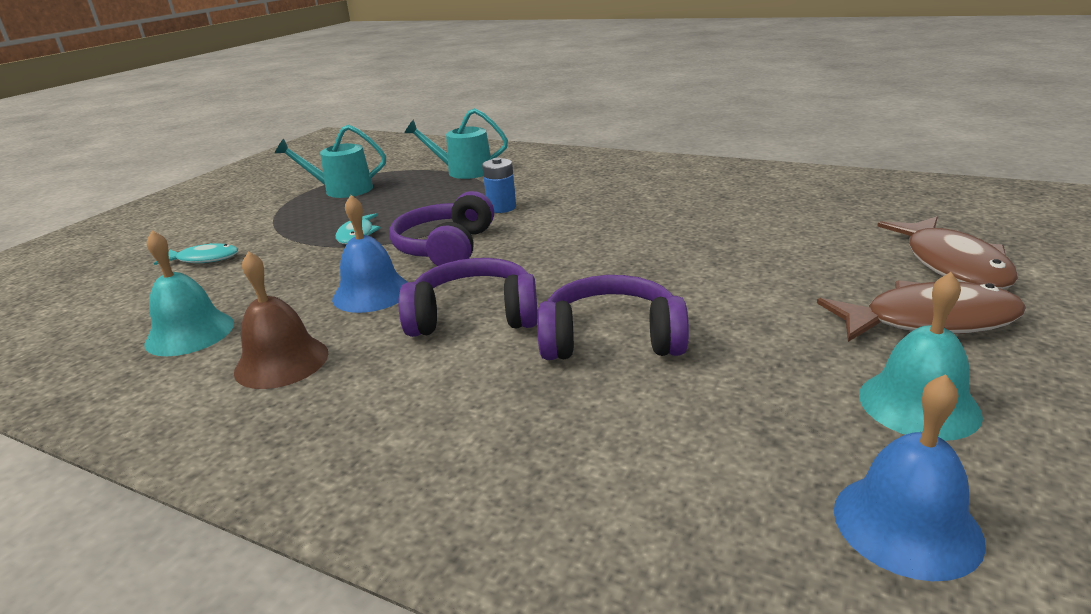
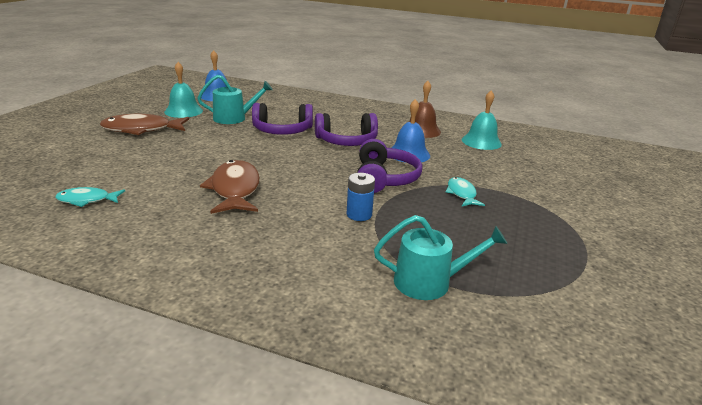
camera: 170 degrees right, 0 degrees up
(204, 259) = (549, 180): turquoise fish -> turquoise fish (87, 200)
(342, 190) = (546, 255): turquoise watering can -> turquoise watering can (234, 118)
(952, 265) = (86, 150): brown fish -> brown fish (235, 189)

